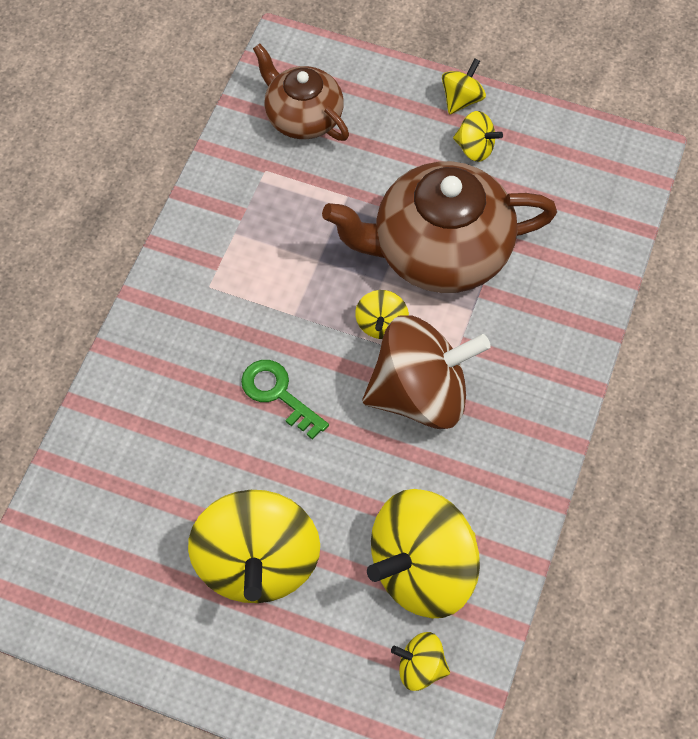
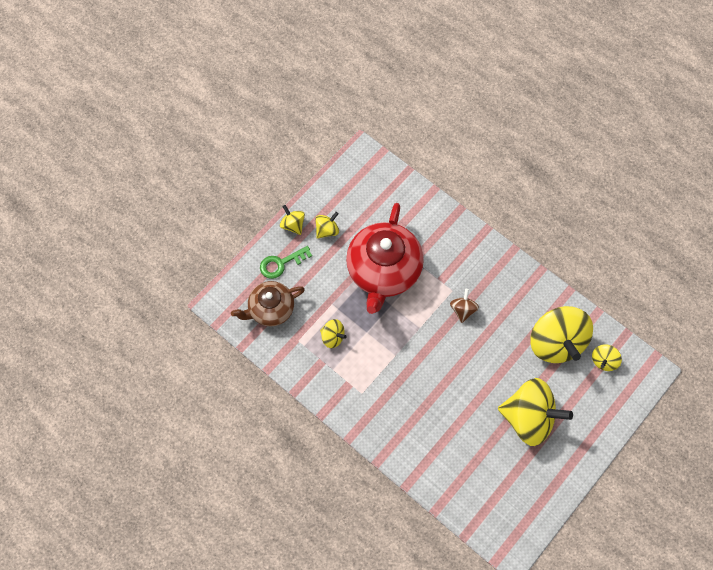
camera: 70 degrees left, 5 degrees up
(278, 394) = (439, 378): green key -> green key (281, 263)
(381, 324) = (416, 314): yellow spinning top -> yellow spinning top (332, 337)
(420, 394) = (463, 310): brown spinning top -> brown spinning top, size x0.45
(439, 251) = (383, 271): brown teapot -> red teapot

